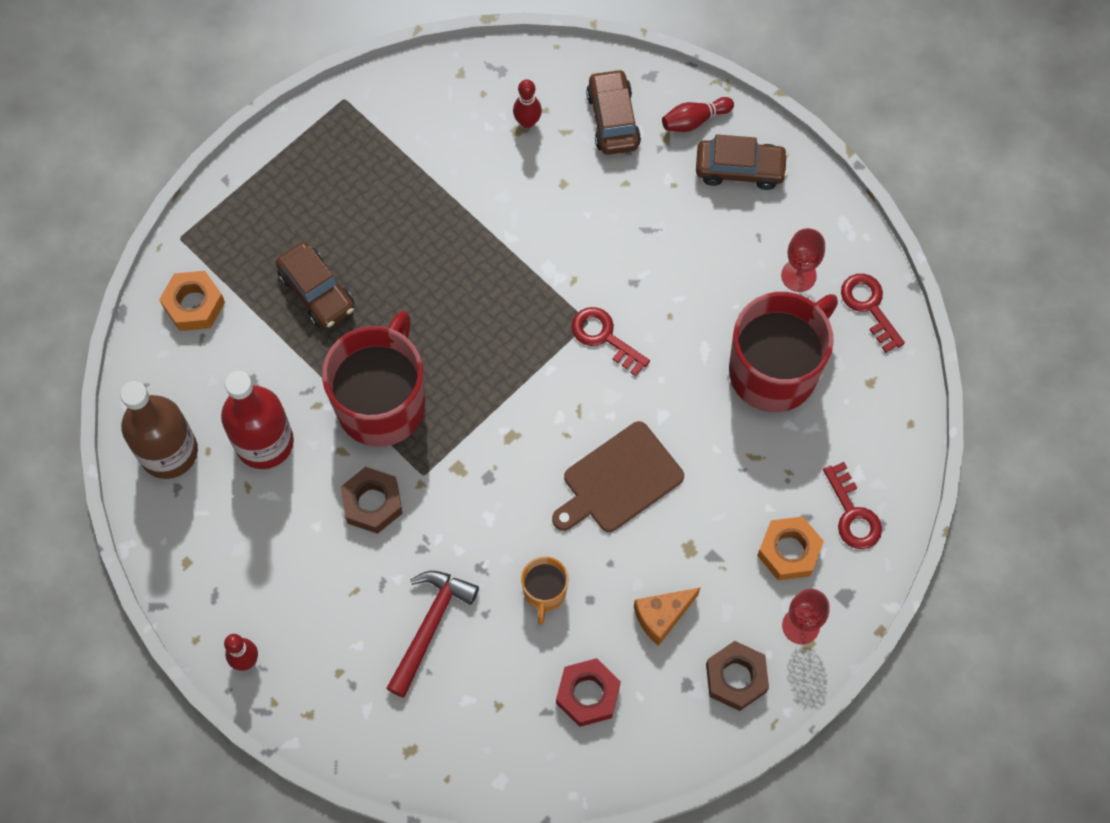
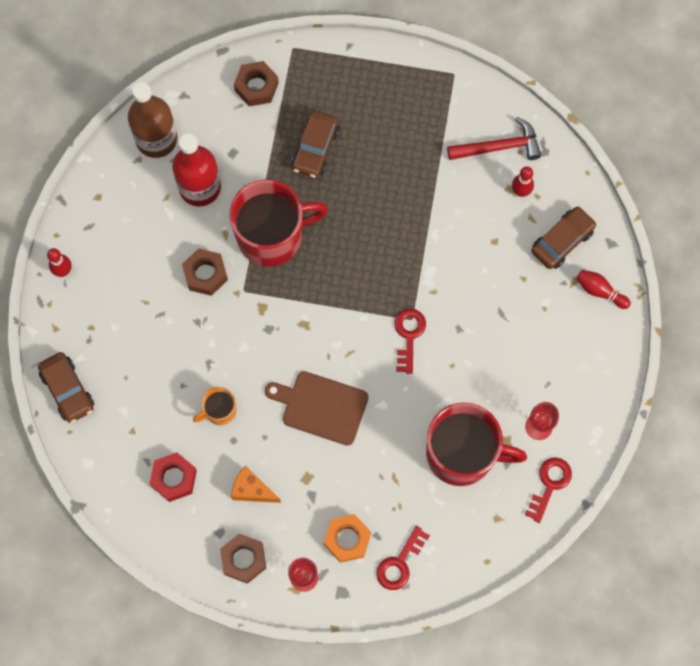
camera: 55 degrees right, 5 degrees up
(194, 305) = (256, 87): orange nut -> brown nut
(430, 626) = (153, 359): red hammer -> red hammer (499, 147)
(740, 169) = (586, 342): brown car -> brown car (68, 390)

